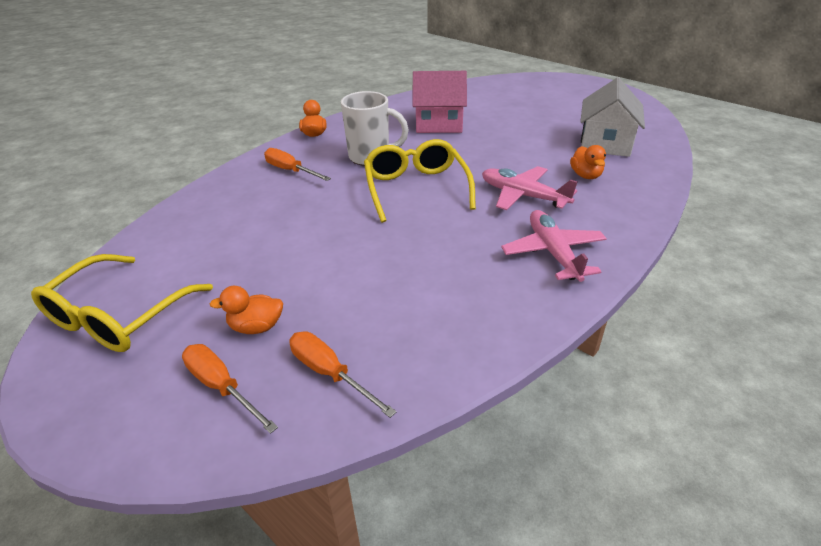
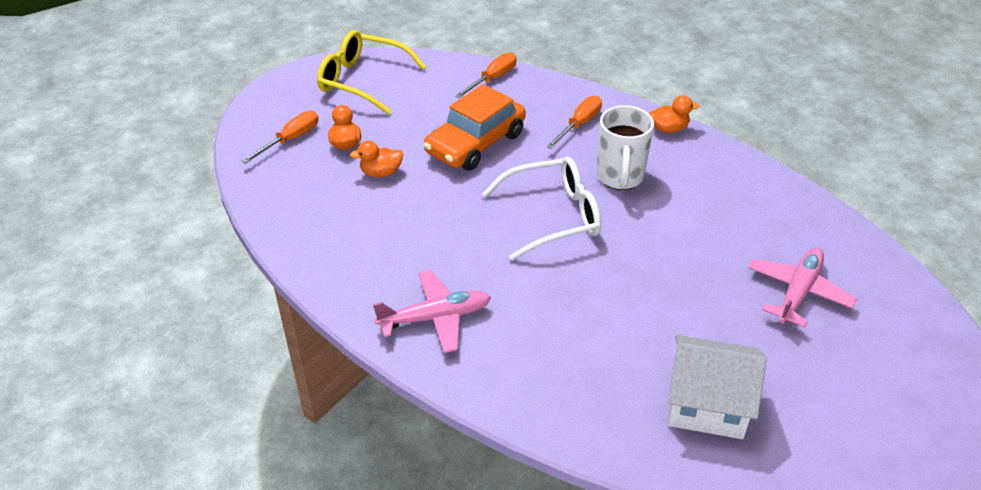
camera: 85 degrees right, 5 degrees up
(295, 227) = (475, 143): none -> orange car
(330, 373) = (295, 185): orange screwdriver -> orange screwdriver (493, 79)
(416, 188) = (553, 216): yellow glasses -> white glasses
(439, 123) = (727, 230): pink house -> none
(523, 196) = (546, 302): pink plane -> pink plane (798, 292)
(586, 175) = (603, 367): orange duck -> orange duck (381, 173)

